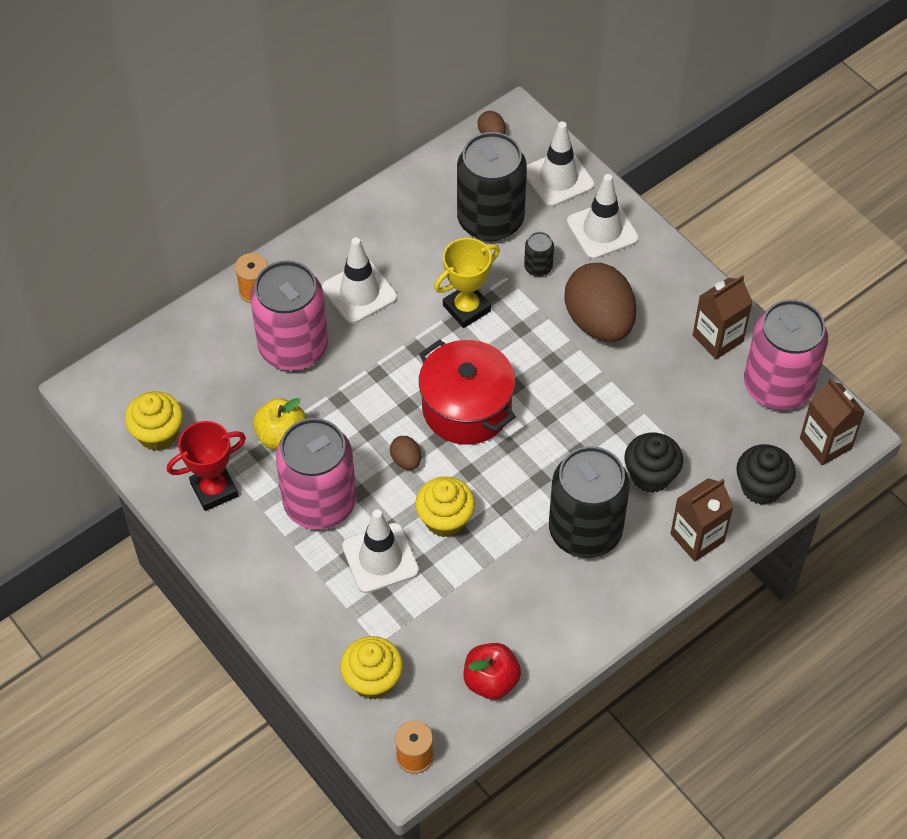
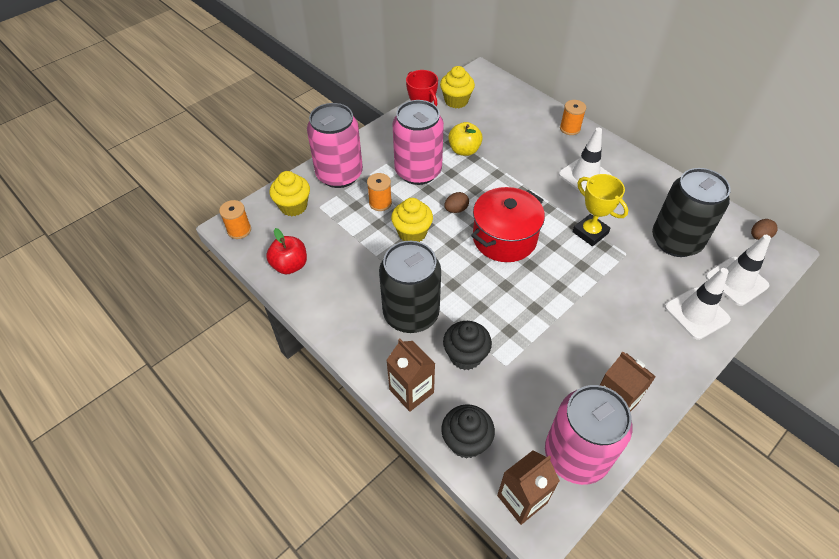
camera: 85 degrees right, 5 degrees down
(293, 347) = (531, 149): pink can -> pink can (339, 174)
(380, 558) = (380, 203): white traffic cone -> orange spool
(538, 267) = (642, 272): black can -> none
(599, 322) = (604, 315): brown egg -> none

